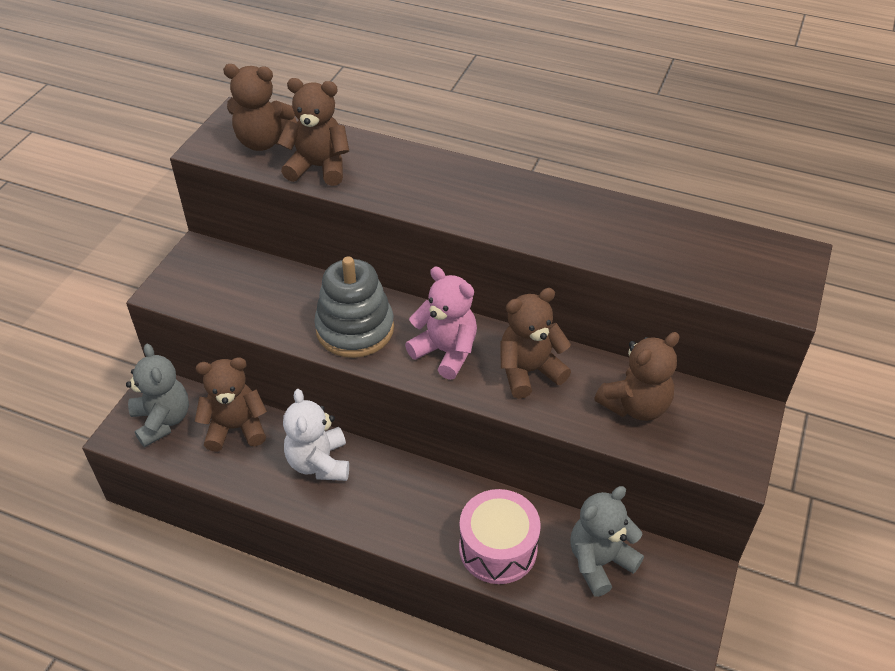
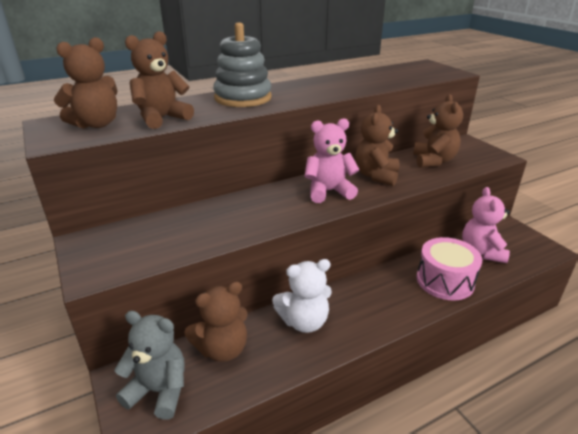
camera: 50 degrees left, 15 degrees down
(236, 428) = (222, 349): brown teddy bear -> brown teddy bear turned 150 degrees counterclockwise
(319, 463) = (304, 321): white teddy bear -> white teddy bear turned 45 degrees counterclockwise
(355, 329) = (265, 211): grey stacking toy -> grey stacking toy (243, 98)
(599, 562) = (481, 252): grey teddy bear -> pink teddy bear

